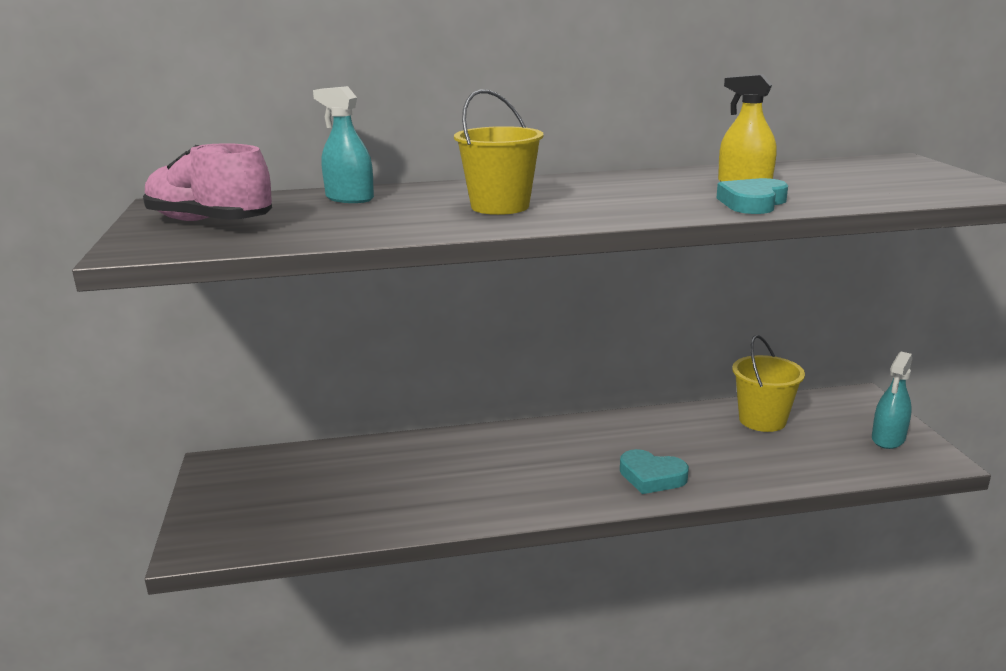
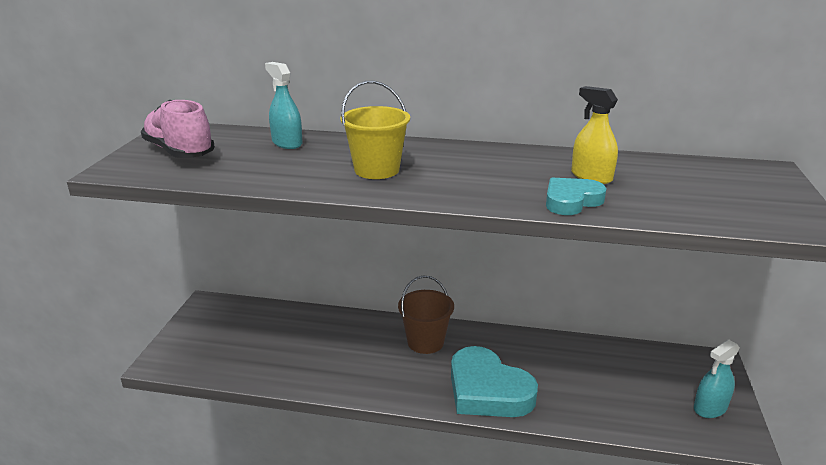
camera: 20 degrees right, 5 degrees up
(542, 445) = (425, 342): none -> brown bucket
(651, 476) = (487, 390): turquoise heart -> turquoise heart, size x1.76
(762, 420) = (611, 363): yellow bucket -> none

